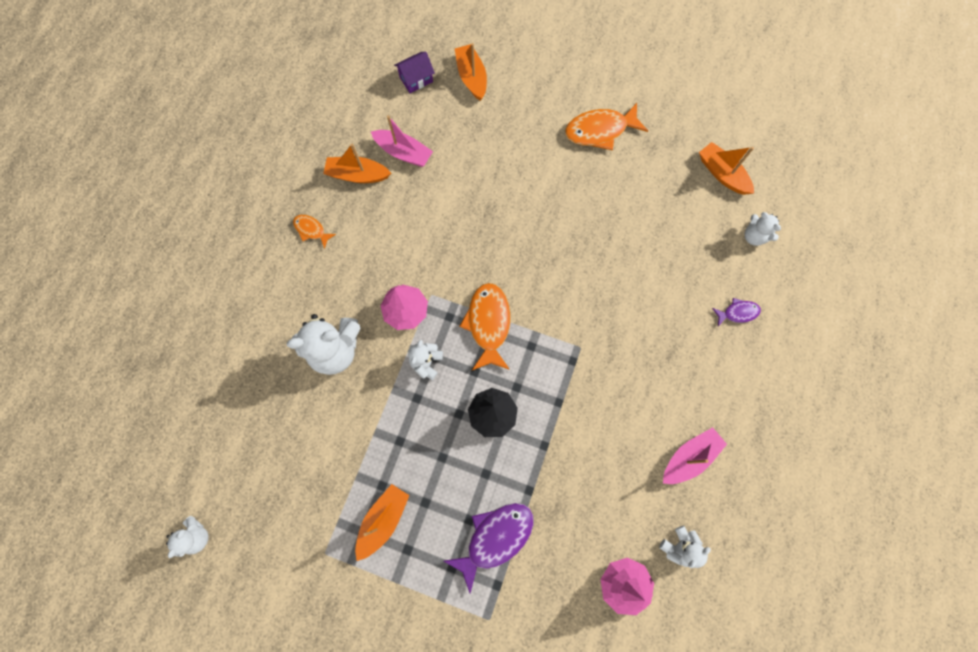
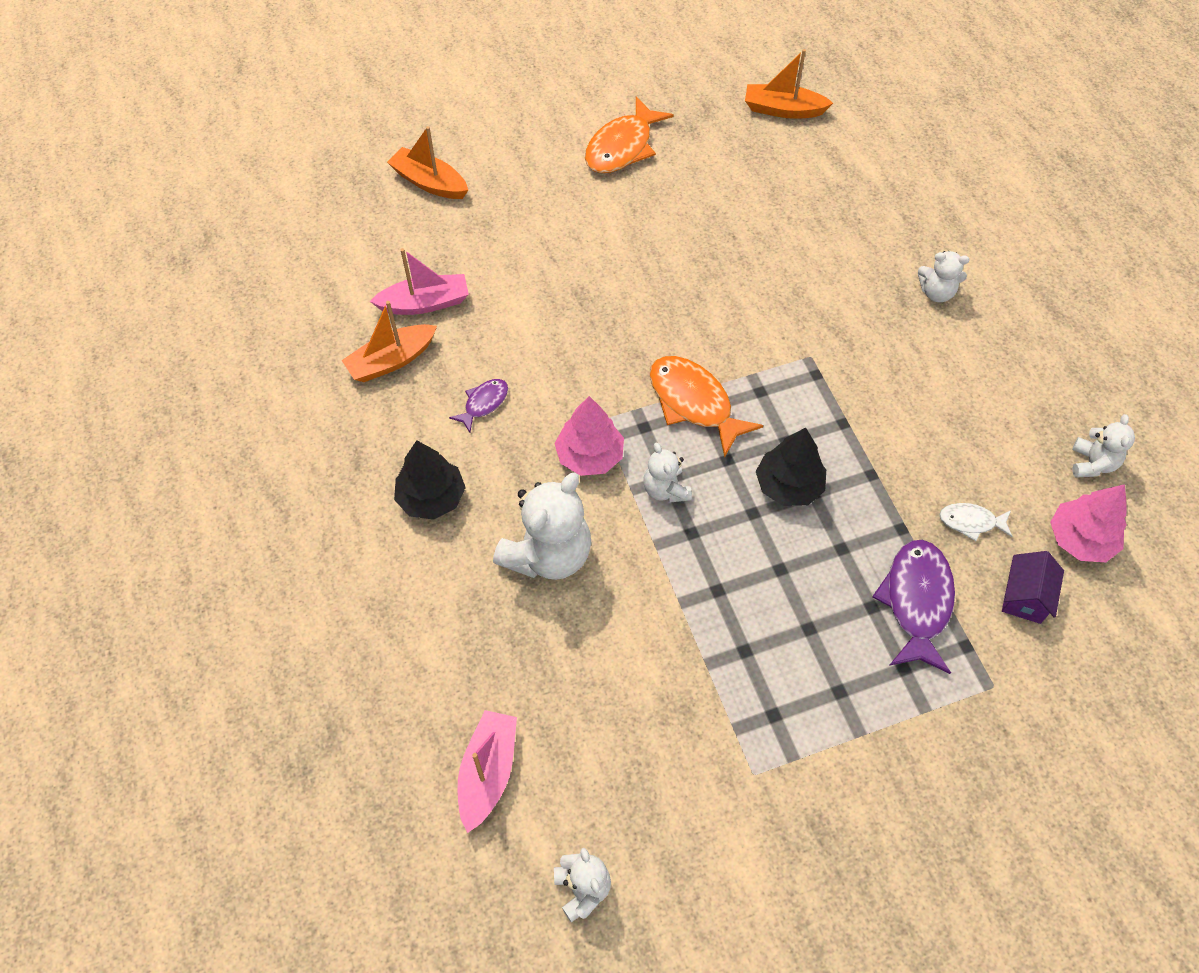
camera: 40 degrees left, 15 degrees down
(308, 271) = (431, 498): none -> black tree
(311, 230) = (391, 453): orange fish -> none
(383, 520) = (783, 684): orange boat -> none
(416, 79) = (365, 223): purple house -> purple house (1025, 597)
(571, 520) = (971, 522): none -> white fish
(689, 457) = (1016, 377): pink boat -> pink boat (488, 772)
(737, 313) = (924, 219): purple fish -> purple fish (483, 403)
(754, 236) = (869, 144): white teddy bear -> white teddy bear (936, 292)

